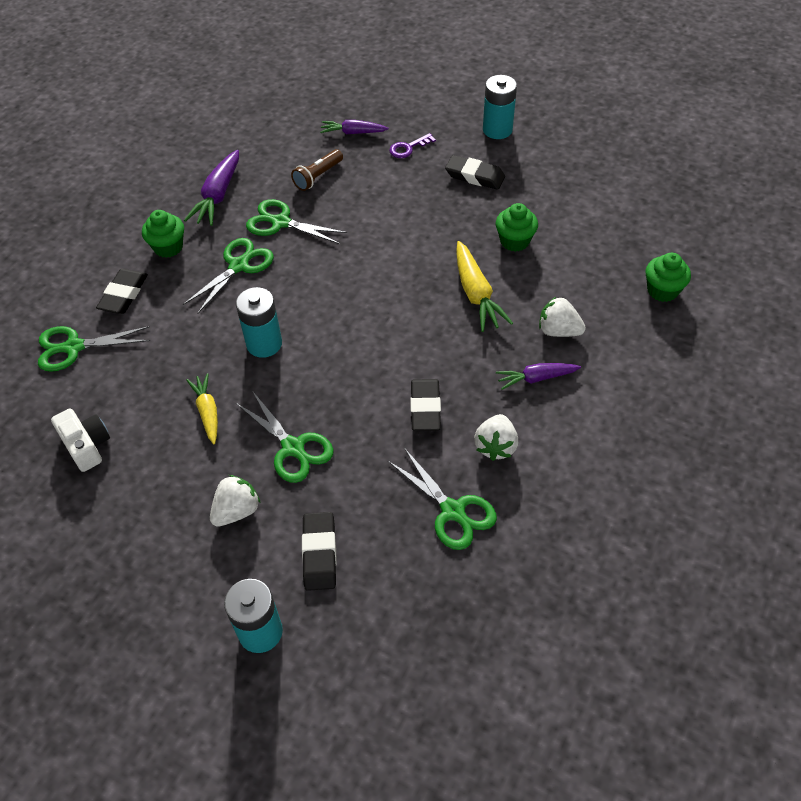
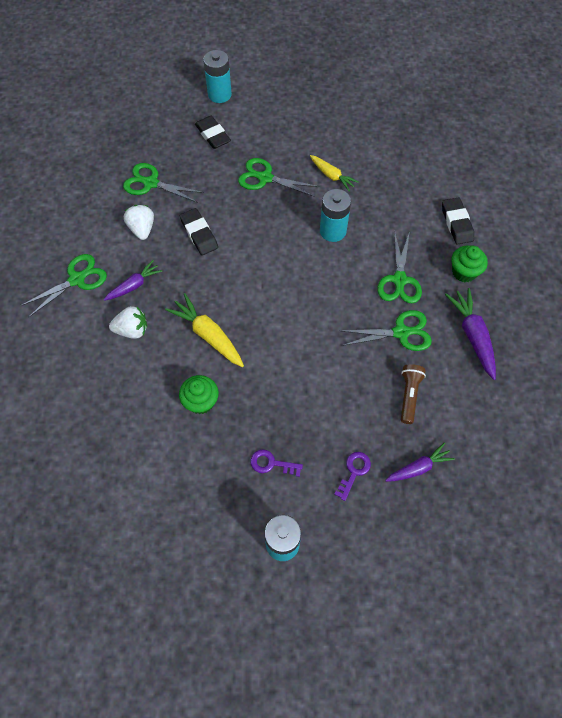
camera: 150 degrees right, 10 degrees up
(74, 347) = (450, 177): green scissors -> green scissors (77, 279)
(87, 446) = (383, 131): white camera -> none
(237, 511) = (272, 136): white strawberry -> none
(474, 176) = (272, 463): black eraser -> purple key
(662, 290) = (60, 405): green cupcake -> none

